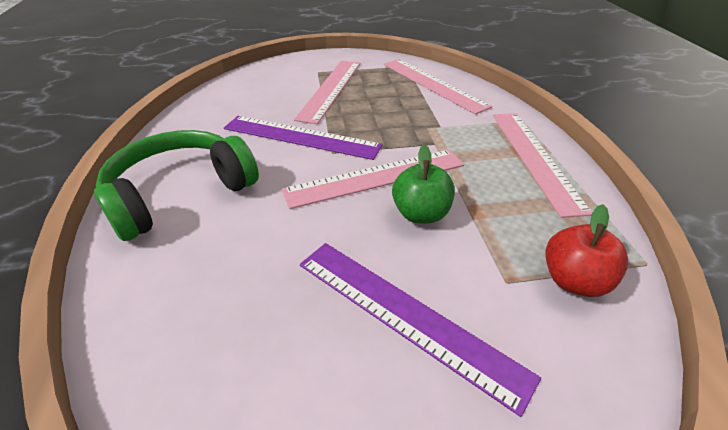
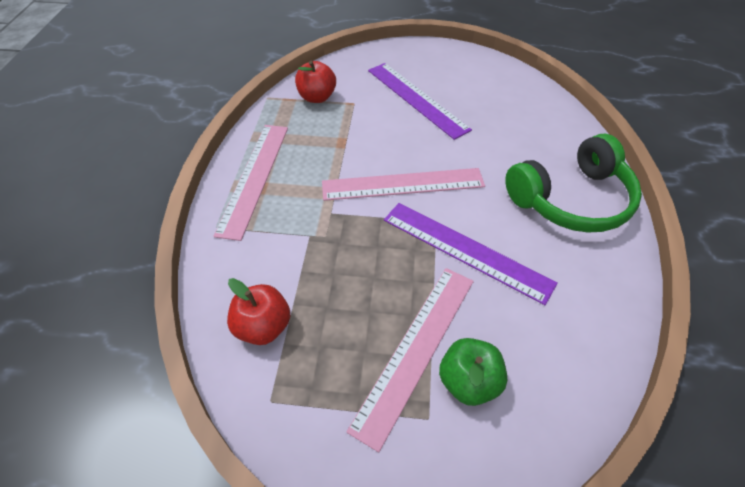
camera: 165 degrees left, 10 degrees up
(420, 214) = (381, 148): green apple -> green apple (468, 382)
(433, 84) = (263, 327): pink ruler -> red apple

